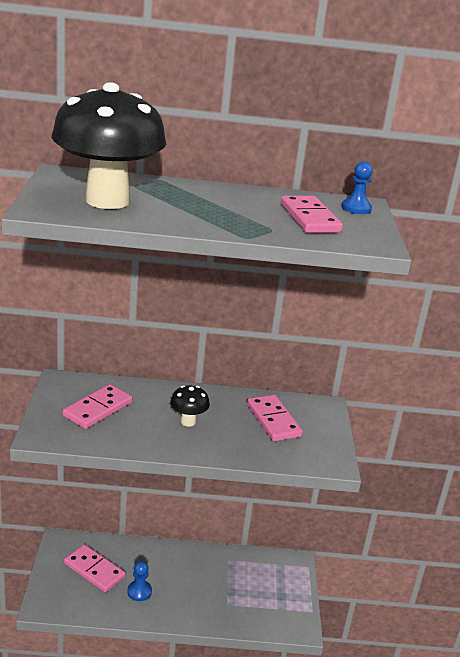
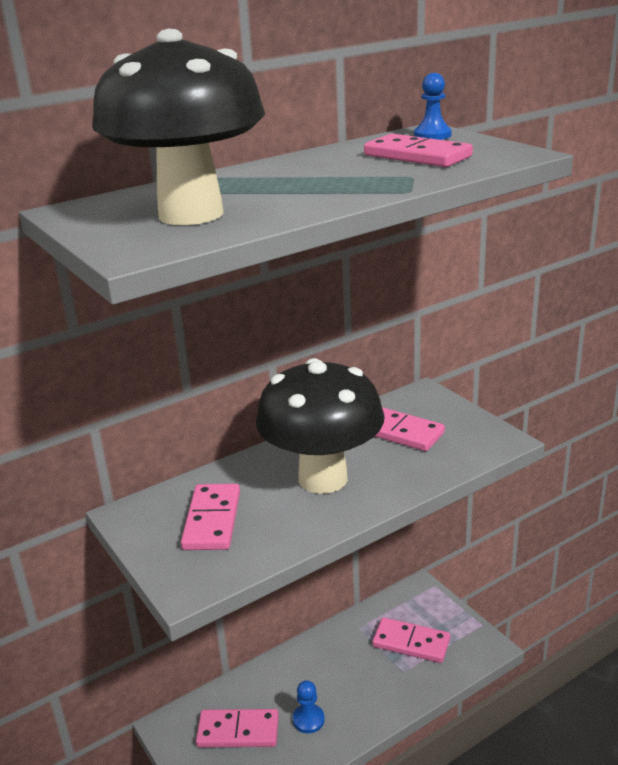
camera: 30 degrees left, 0 degrees up
(188, 421) = (323, 478): black mushroom -> black mushroom, size x2.39
(251, 591) = (411, 643): none -> pink domino

